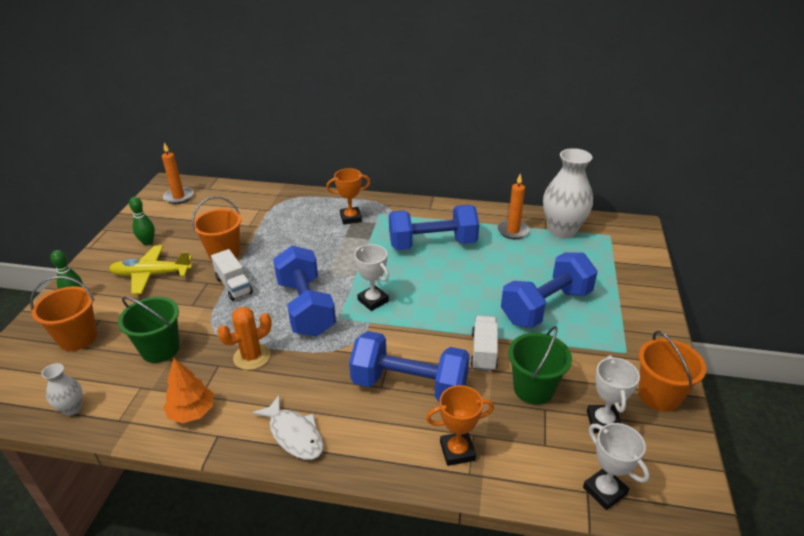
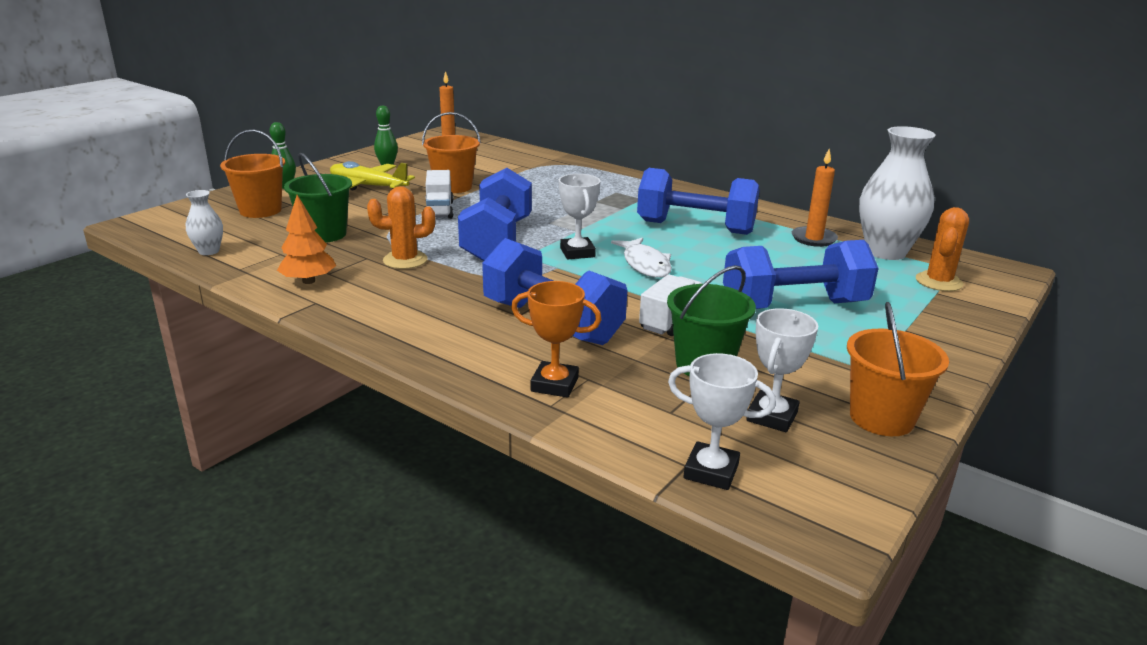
camera: 25 degrees right, 10 degrees down
(294, 434) = (389, 322): white fish -> white fish (645, 265)
(350, 218) = (616, 190): orange trophy -> none
(604, 491) = (711, 471): white trophy -> white trophy turned 60 degrees counterclockwise
(608, 250) = (938, 282): none -> orange cactus

